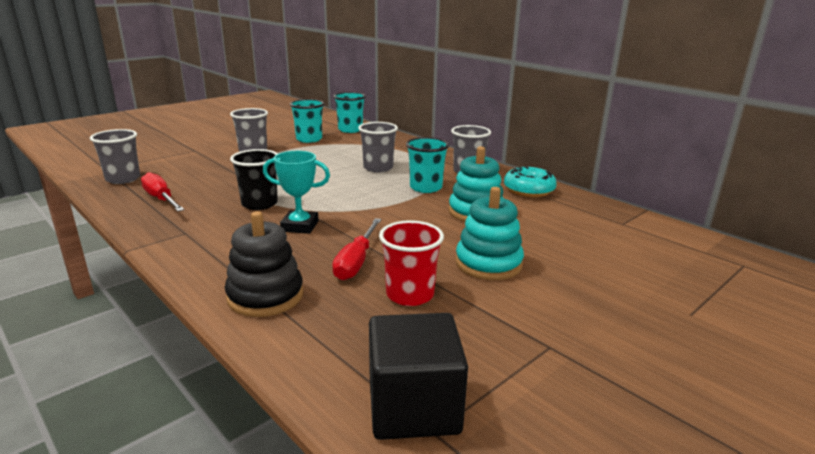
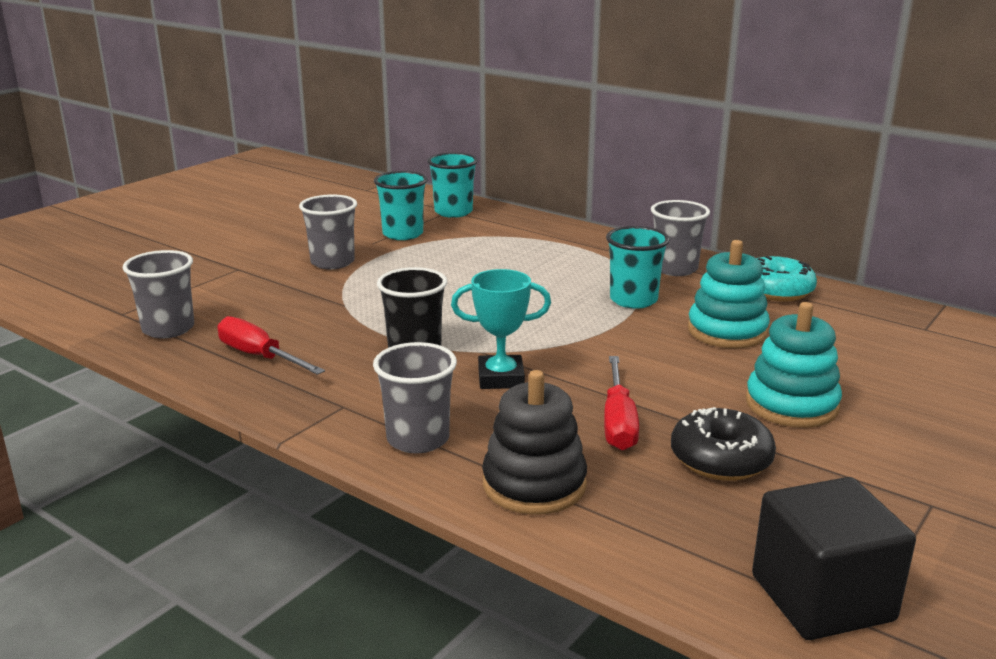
camera: 10 degrees left, 0 degrees up
(378, 168) = (543, 274): grey cup -> grey cup (418, 439)
(410, 294) = (720, 459): red cup -> black donut

